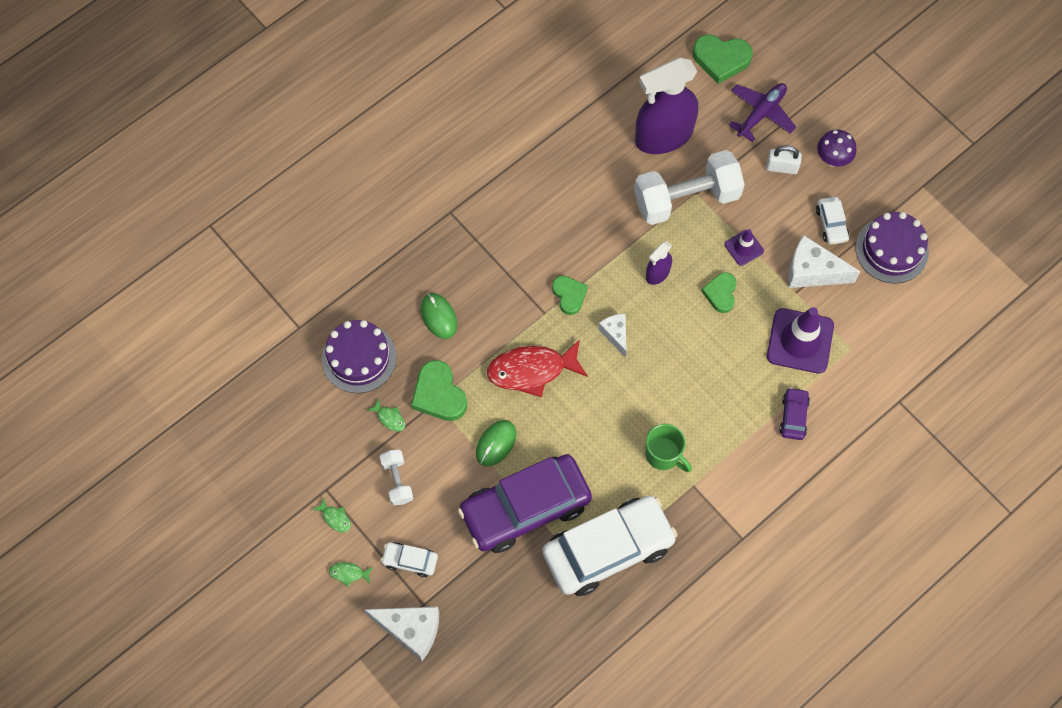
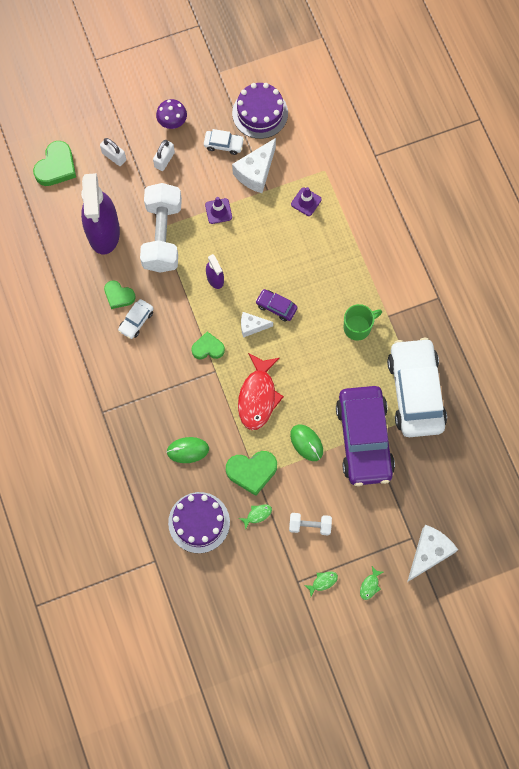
camera: 70 degrees left, 5 degrees up
(410, 561) = (375, 536): white car -> white car (136, 321)
(720, 293) = (248, 241): green heart -> green heart (119, 296)
(761, 113) = (114, 156): purple plane -> white padlock
(793, 416) = (361, 228): purple car -> purple car (276, 307)
(800, 341) = (306, 202): purple traffic cone -> purple traffic cone, size x0.52

